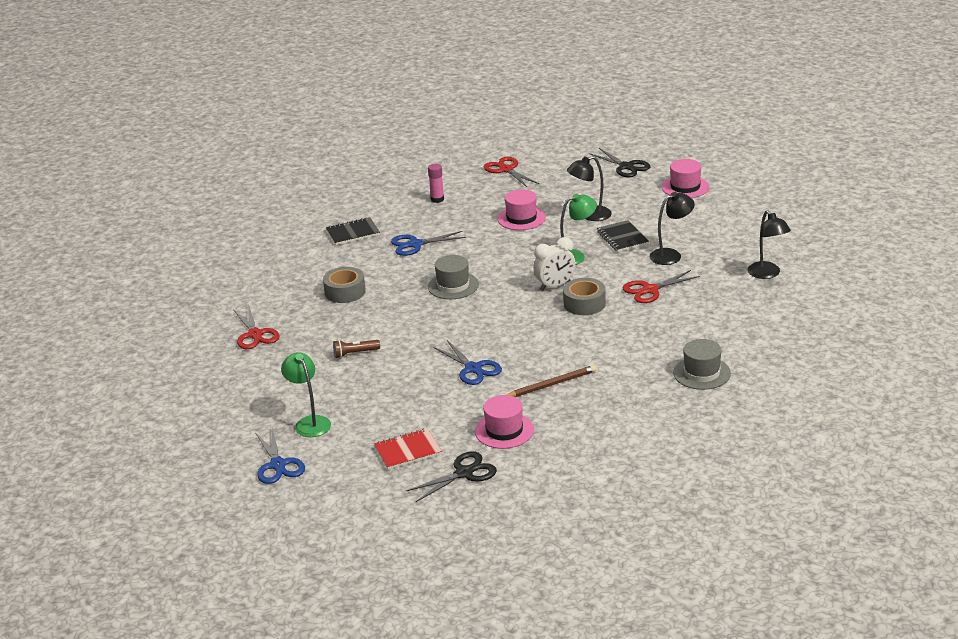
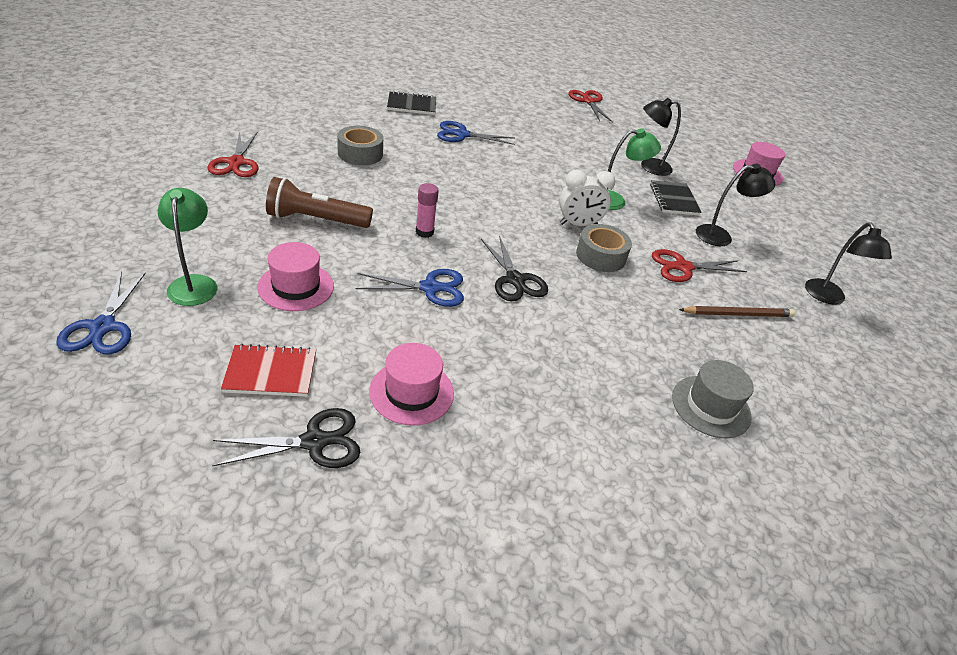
camera: 10 degrees right, 10 degrees up
(355, 353) = (316, 220): brown flashlight -> brown flashlight, size x1.81
(437, 199) = (509, 104): pink glue stick -> pink glue stick (424, 232)
(453, 286) = (471, 186): grey hat -> none
(473, 369) = (430, 288): blue scissors -> blue scissors turned 75 degrees counterclockwise
(521, 218) = (579, 146): pink hat -> pink hat (296, 286)
(551, 384) = (510, 346): brown pencil -> brown pencil (738, 314)
(626, 167) = (704, 135): black scissors -> black scissors (515, 280)

